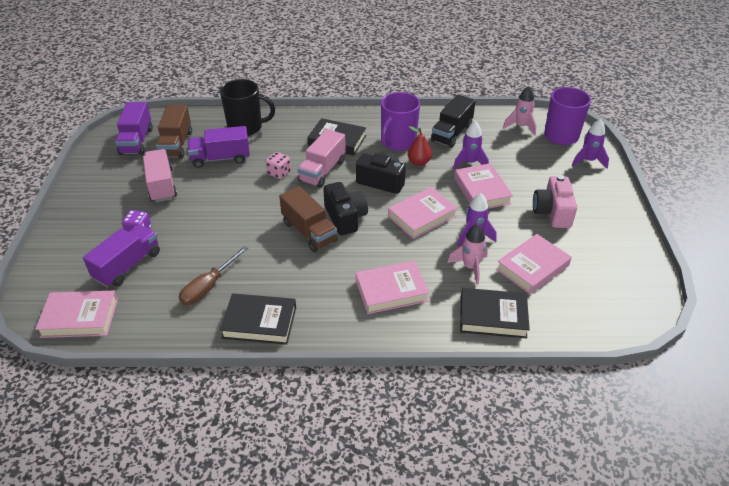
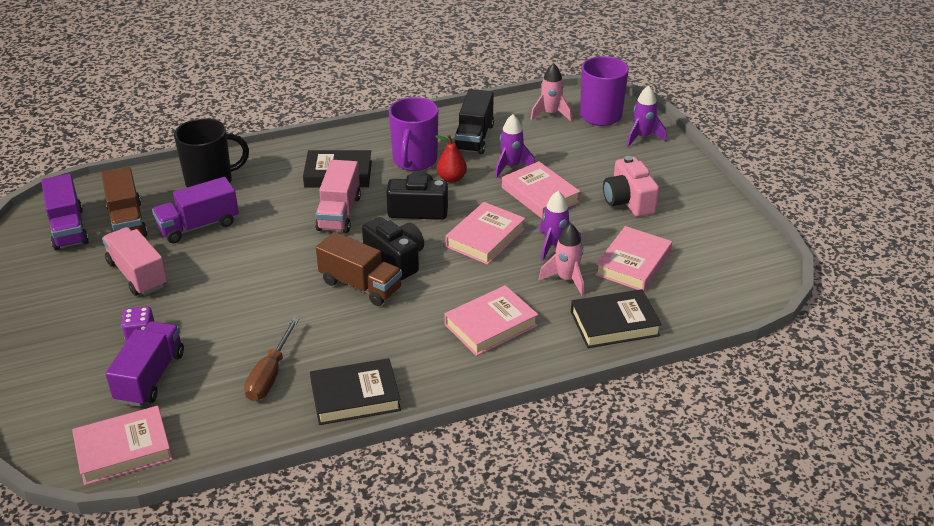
camera: 20 degrees left, 5 degrees down
(279, 173) = (285, 227): pink dice -> none

